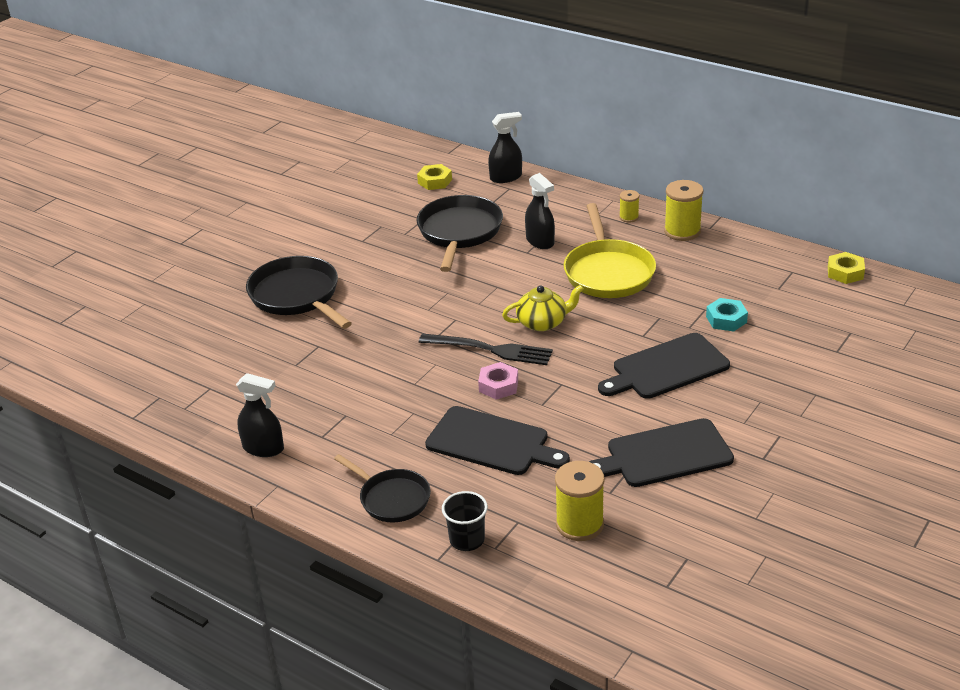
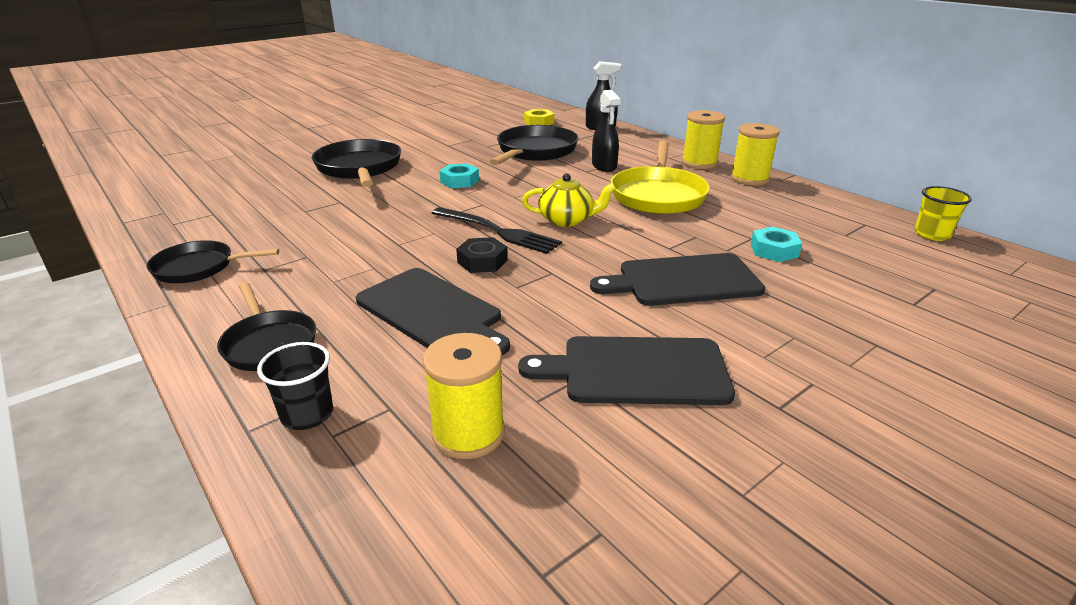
camera: 15 degrees right, 5 degrees down
(263, 448) = (199, 267): black spray bottle -> black pan
(412, 293) = (459, 181): none -> turquoise nut
(498, 385) = (482, 261): pink nut -> black nut
(629, 217) = (699, 163): yellow spool -> yellow spool, size x1.84
(845, 272) = (932, 234): yellow nut -> yellow cup

